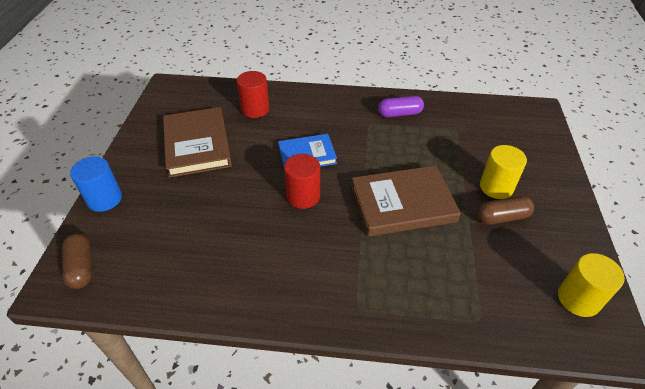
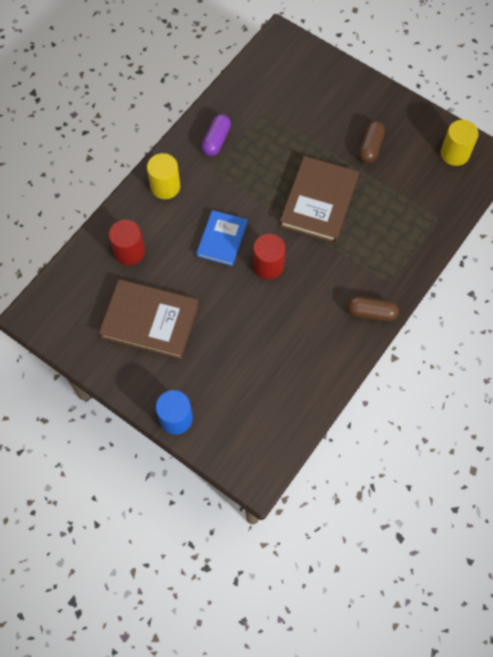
camera: 60 degrees left, 20 degrees up
(81, 267) = (246, 453): brown capsule -> brown capsule (371, 312)
(496, 187) = (341, 130): yellow cylinder -> yellow cylinder (165, 186)

